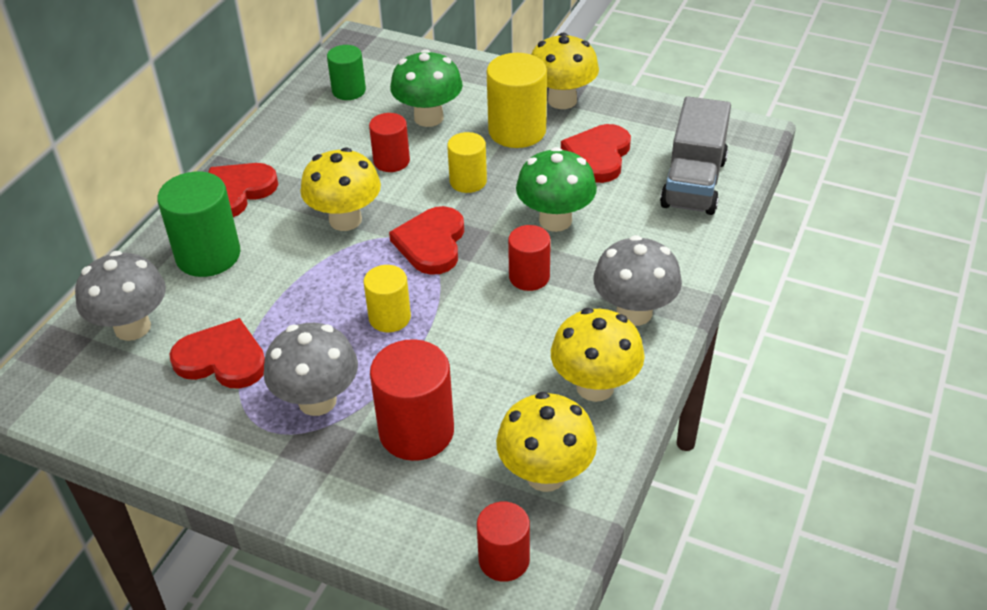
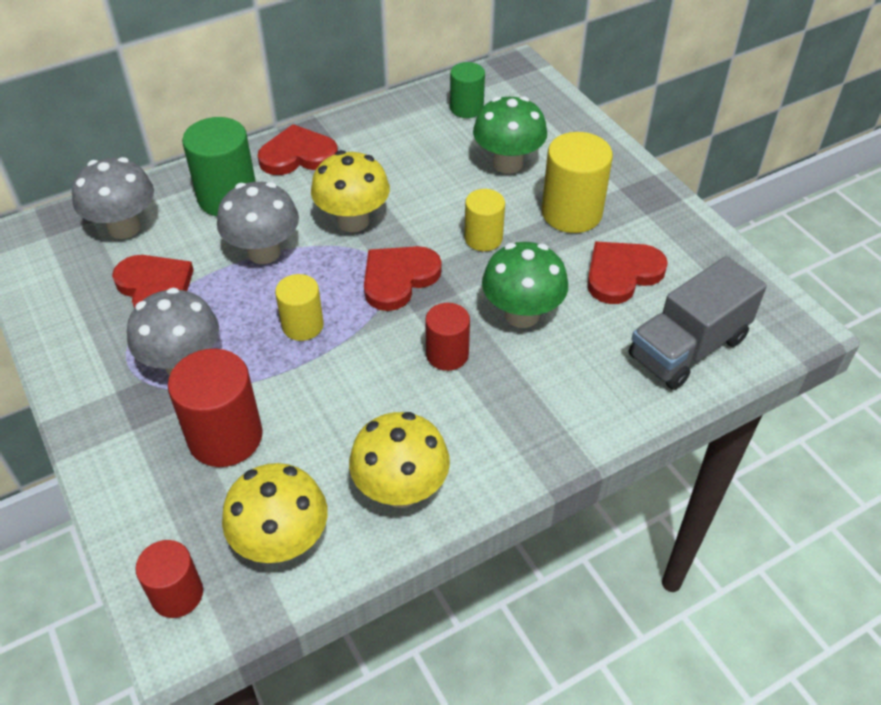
camera: 35 degrees right, 5 degrees up
(391, 161) = (439, 188): red cylinder -> none
(562, 100) = (642, 204): yellow mushroom -> none
(634, 313) = (504, 442): grey mushroom -> grey mushroom (264, 252)

